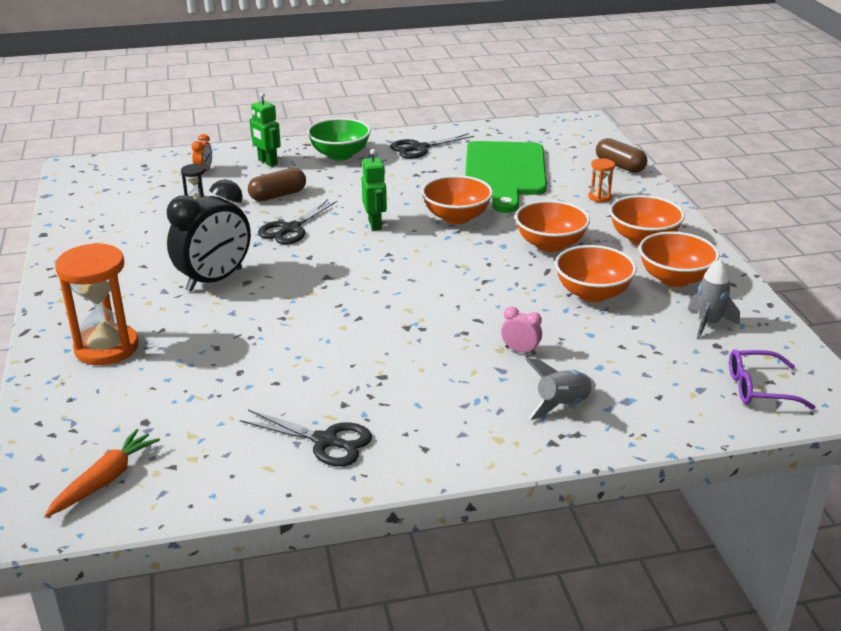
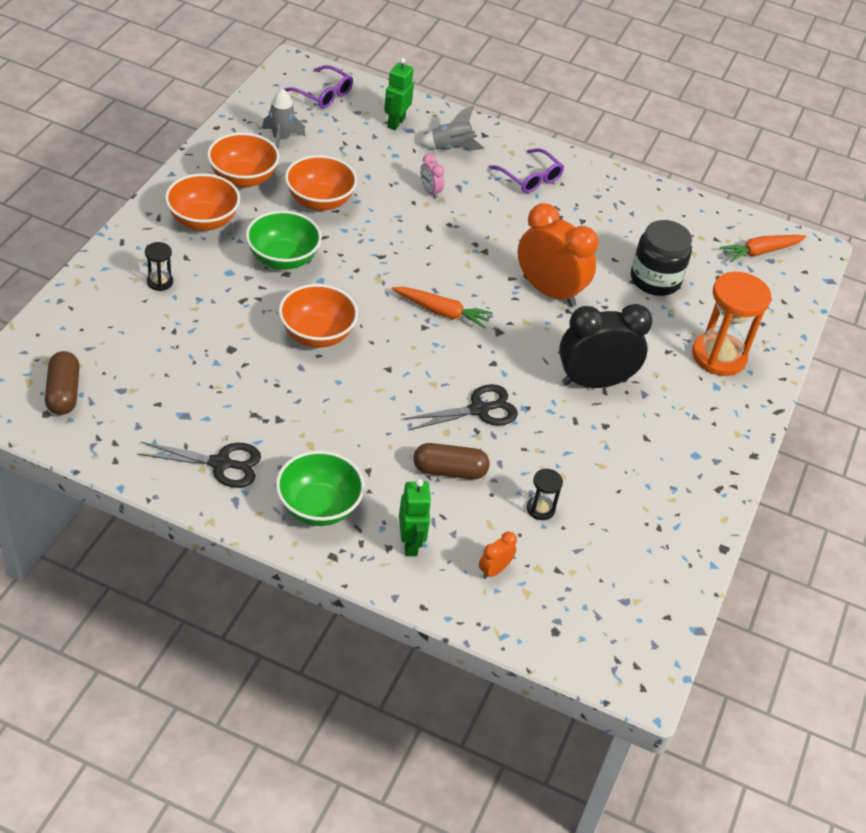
camera: 150 degrees left, 15 degrees up
(217, 384) = (655, 280): none -> black jar
(314, 323) = (549, 291): none -> orange clock
(325, 441) = (614, 204): black scissors -> none
(375, 224) = (398, 369): green robot -> green robot (396, 123)
(387, 268) = (442, 312): none -> orange carrot
(445, 420) = (530, 178): none -> purple glasses
(504, 172) = (191, 367): green cutting board -> none
(550, 244) = (283, 259): orange bowl -> green bowl
(599, 197) = (160, 282): orange hourglass -> black hourglass
(620, 166) = (72, 308): brown capsule -> brown capsule (63, 393)

